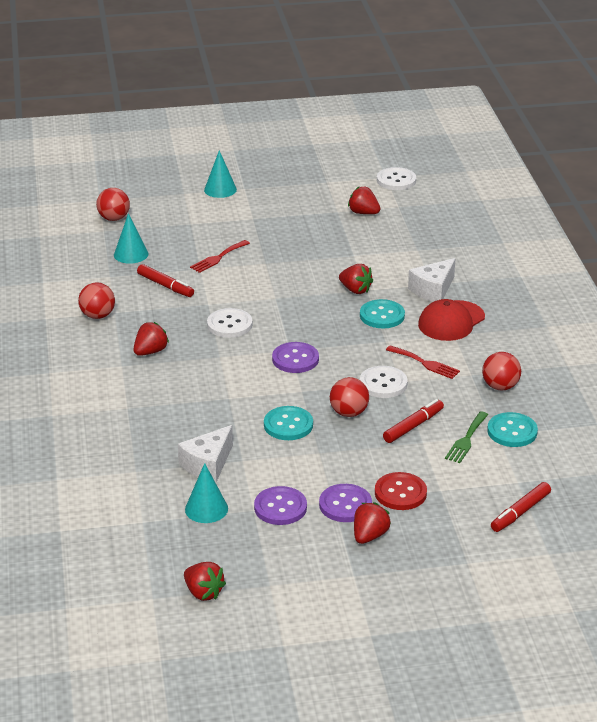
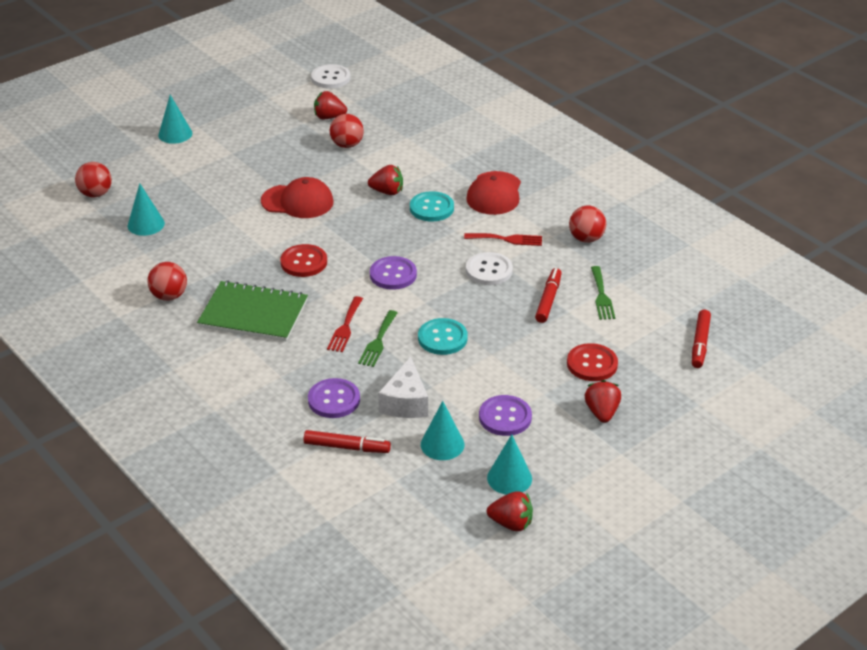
camera: 30 degrees left, 5 degrees up
(150, 351) = (253, 314): red strawberry -> green notebook
(165, 286) = (208, 245): red marker -> red marker (347, 447)
(218, 258) = (234, 201): red fork -> red fork (345, 327)
(229, 325) = (304, 262): white button -> red button
(231, 408) = (378, 341): none -> green fork
(236, 557) = (509, 478): none -> turquoise cone
(270, 274) = (297, 201): none -> red cap
(345, 505) = (557, 393): purple button -> purple button (334, 400)
(349, 413) = (484, 307): red ball -> red ball (347, 145)
(433, 290) = (454, 170): white cheese -> none
(512, 431) = (631, 275): turquoise button -> none

